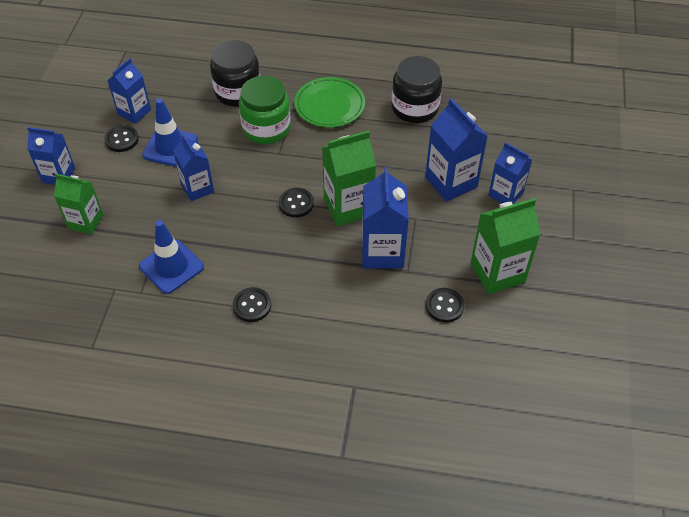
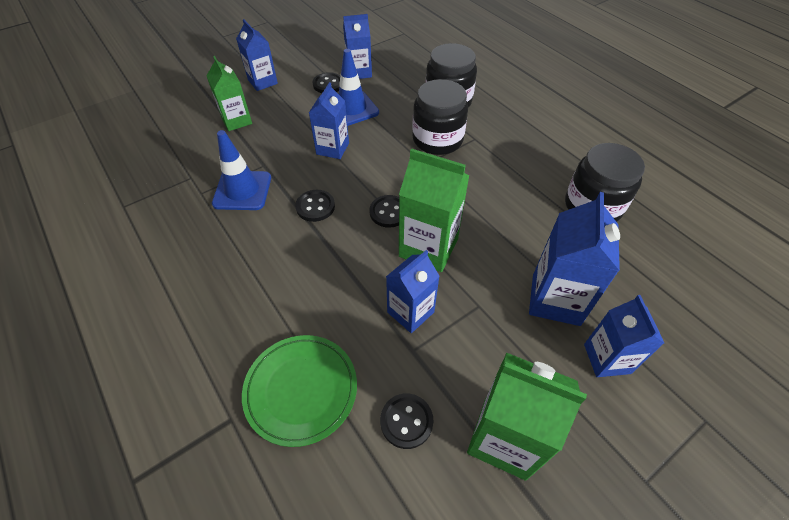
camera: 45 degrees right, 0 degrees up
(252, 305) = (252, 267): black button -> black button (315, 207)
(266, 128) = (437, 139): green jar -> black jar
(329, 105) = (512, 155): green plate -> green plate (301, 390)
(382, 252) = (410, 312): blue carton -> blue carton, size x0.67

